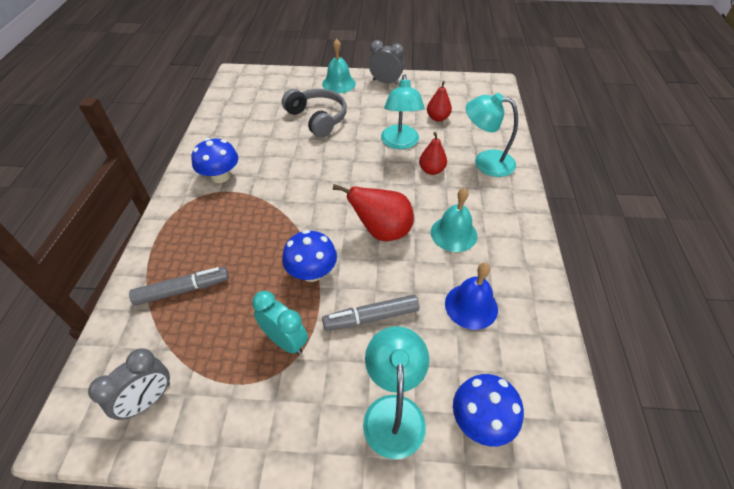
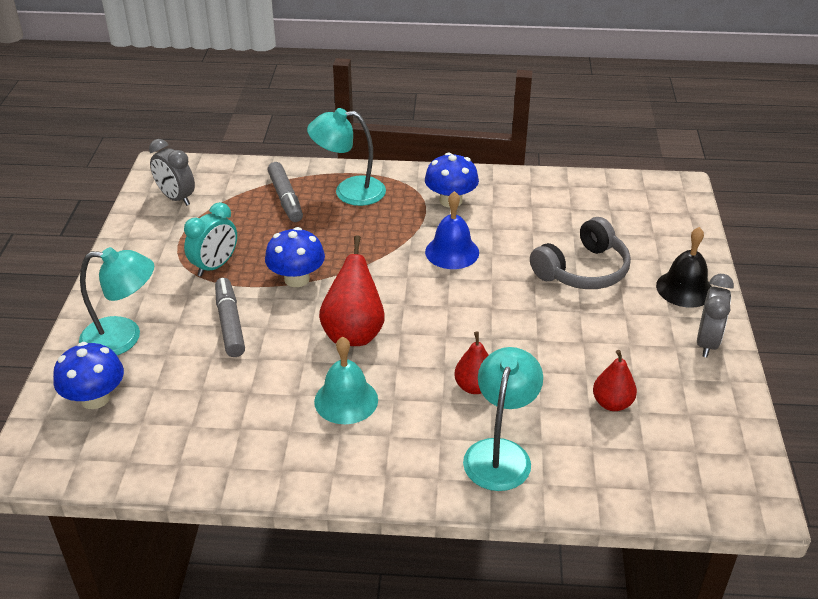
camera: 90 degrees right, 10 degrees down
(339, 83) = (684, 288): turquoise bell -> black bell
(400, 143) = (536, 355): turquoise lamp -> turquoise lamp (349, 191)
(471, 306) = (229, 405): blue bell -> blue bell (452, 252)

